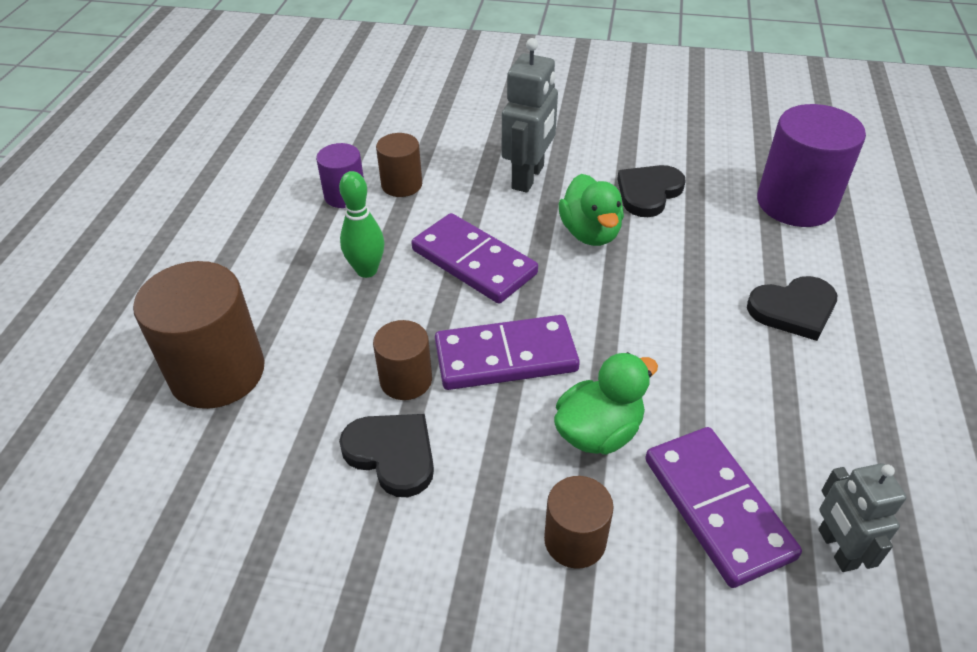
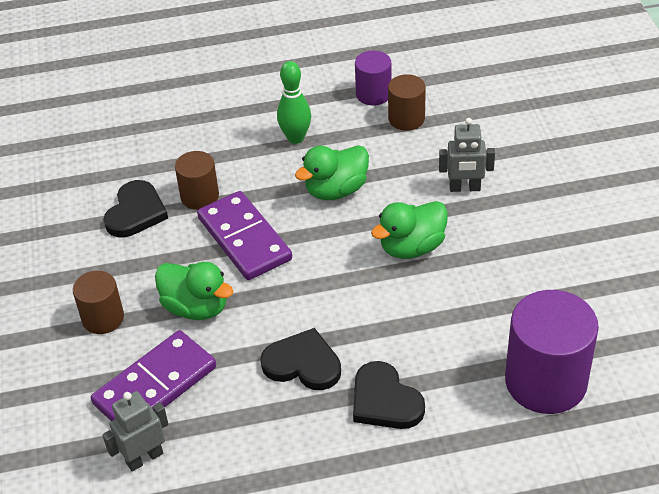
camera: 70 degrees right, 0 degrees up
(217, 372) = (167, 110): brown cylinder -> none
(473, 262) = (336, 190): purple domino -> green duck
(528, 177) = (465, 188): grey robot -> grey robot, size x0.66
(648, 192) = (493, 271): black heart -> black heart (303, 364)

